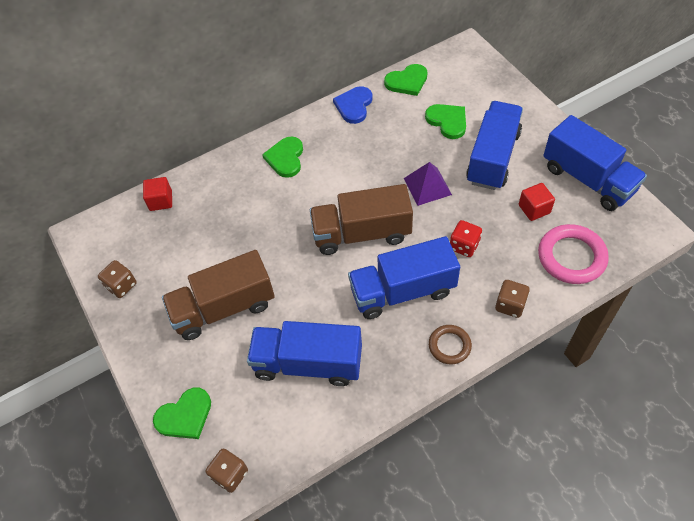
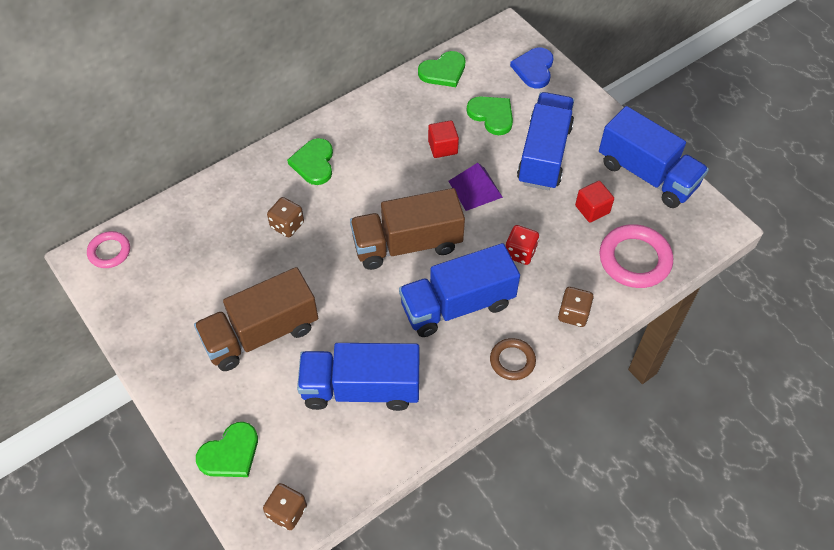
camera: 10 degrees left, 0 degrees up
(102, 228) = (109, 252): none -> pink ring
(121, 285) = (140, 315): brown dice -> brown dice (287, 225)
(161, 201) = (175, 217): red cube -> red cube (442, 147)
(354, 106) = (386, 101): blue heart -> blue heart (534, 69)

